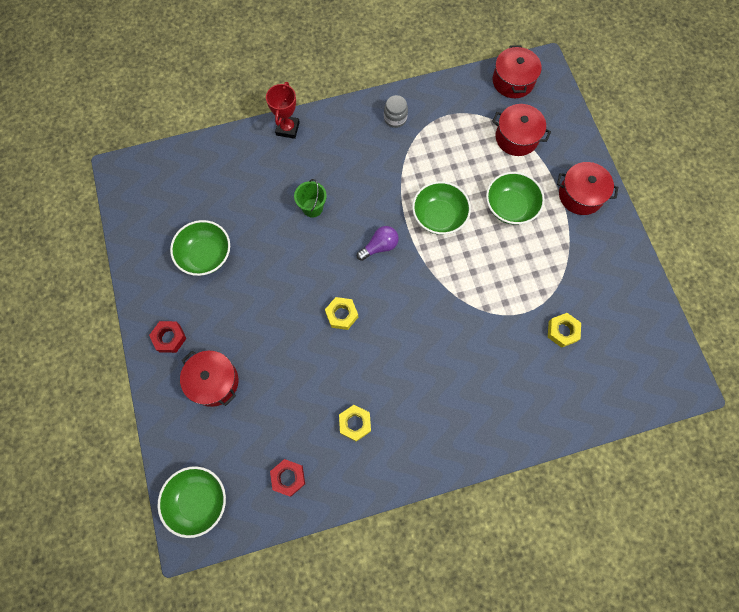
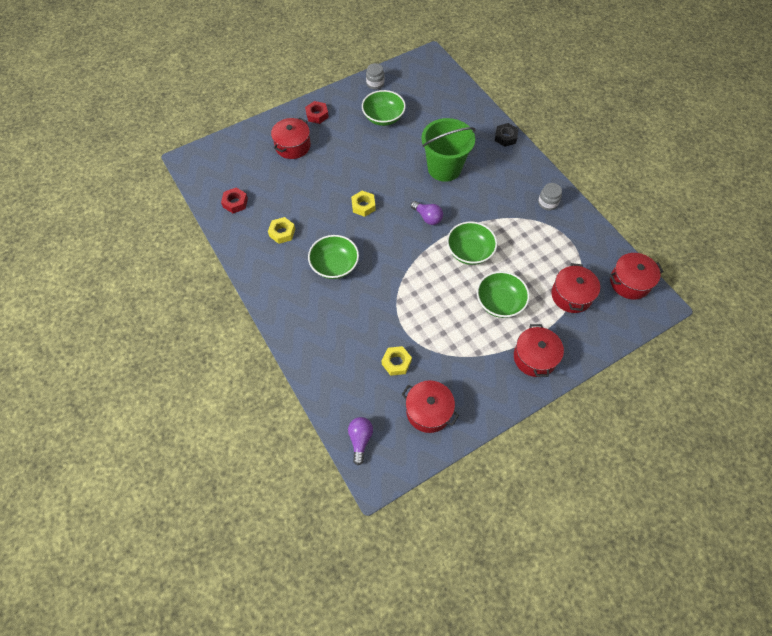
camera: 75 degrees right, 10 degrees down
(141, 250) = (375, 84): none -> grey jar
(198, 501) = (211, 159): green bowl -> green bowl (334, 265)
(287, 128) = (505, 137): red trophy -> black nut
(312, 208) = (444, 168): green bucket -> green bucket, size x2.01
(623, 314) = (428, 411): none -> red pot
(645, 391) = (360, 440): none -> purple light bulb

